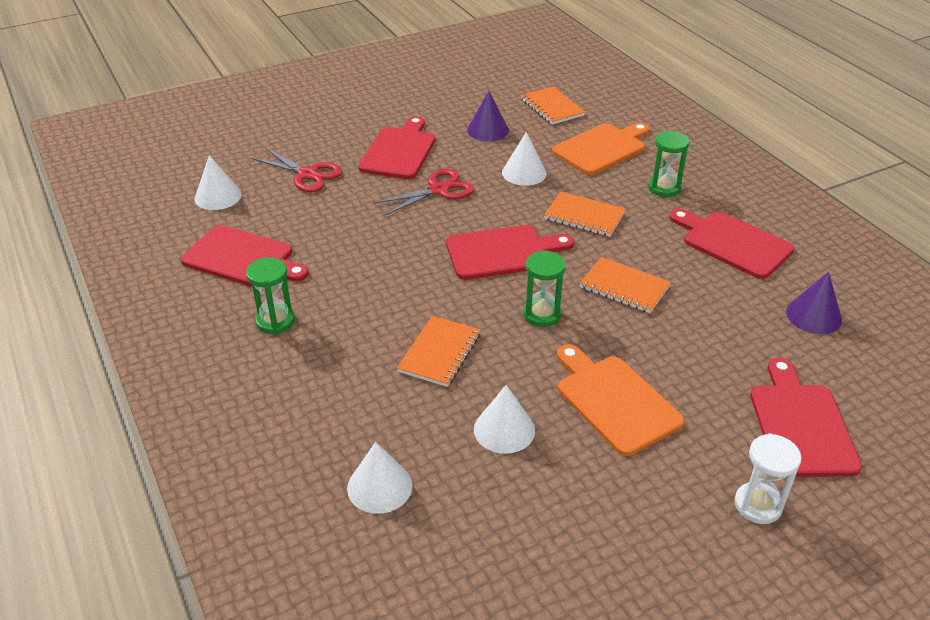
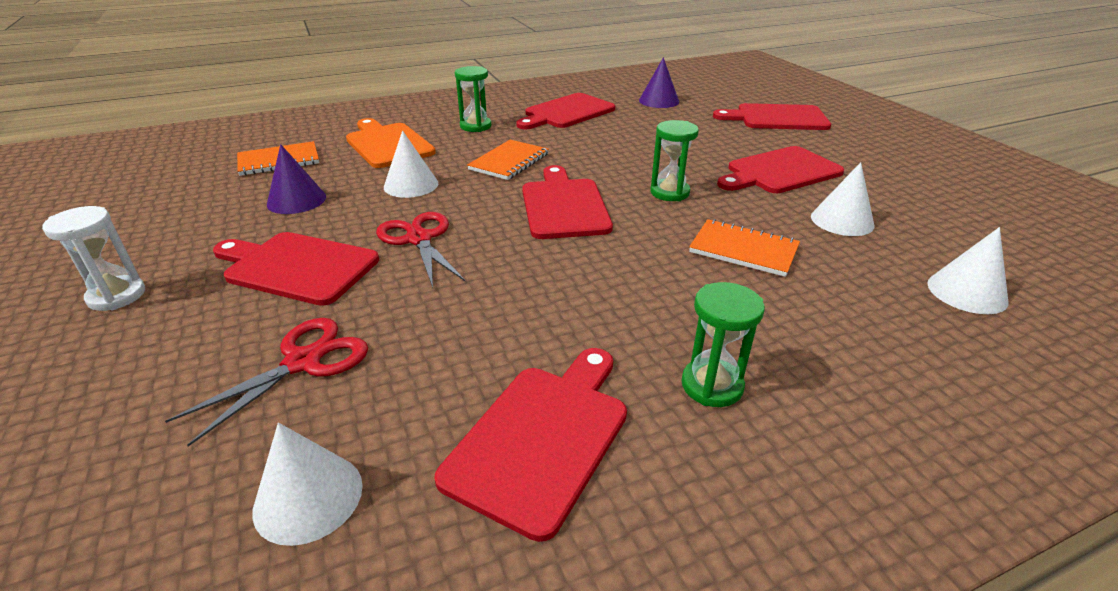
camera: 85 degrees left, 5 degrees down
(614, 401) = (780, 171): orange cutting board -> red cutting board
(624, 287) = (625, 155): orange notebook -> none
(758, 505) = (863, 138): white hourglass -> white hourglass (117, 296)

